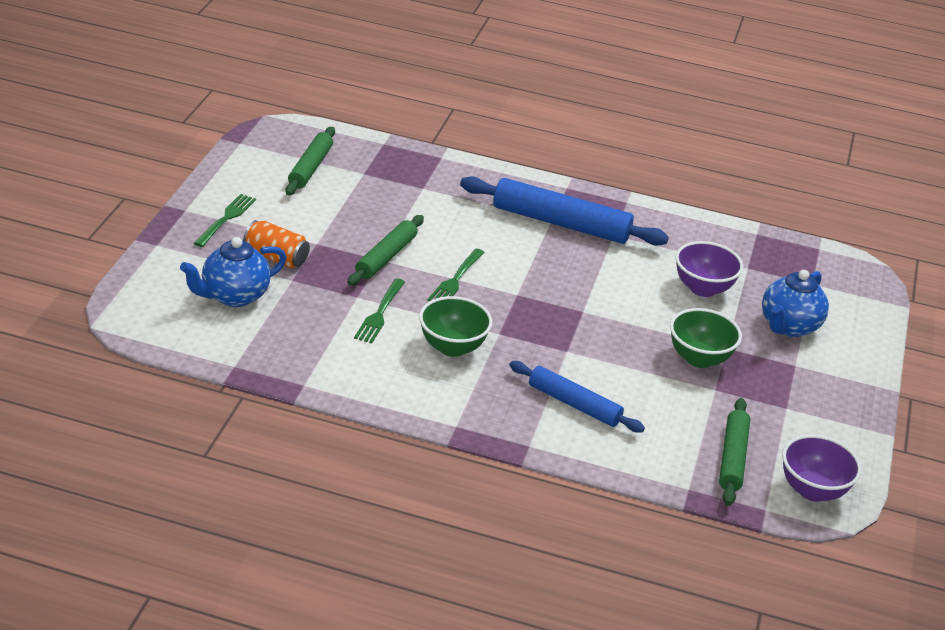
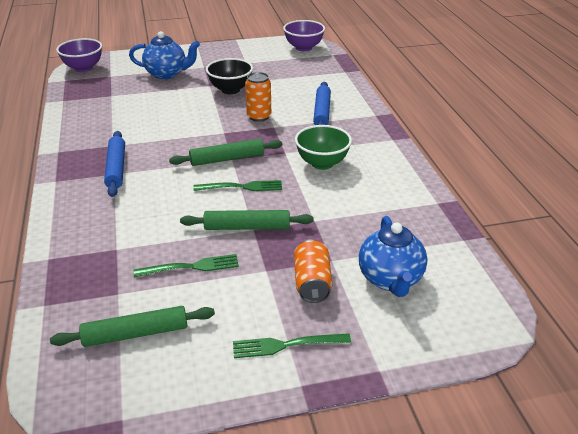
camera: 115 degrees left, 0 degrees up
(234, 296) = (390, 280): blue teapot -> blue teapot turned 60 degrees clockwise
(380, 313) = (322, 203): green fork -> green fork (191, 267)
(561, 223) = (116, 168): blue rolling pin -> blue rolling pin, size x0.62
(602, 350) = (259, 117): none -> orange can
(699, 358) = (230, 90): green bowl -> black bowl
(703, 288) = (152, 103): purple bowl -> purple bowl (83, 68)
(732, 458) = (306, 67): green rolling pin -> green rolling pin (227, 159)

